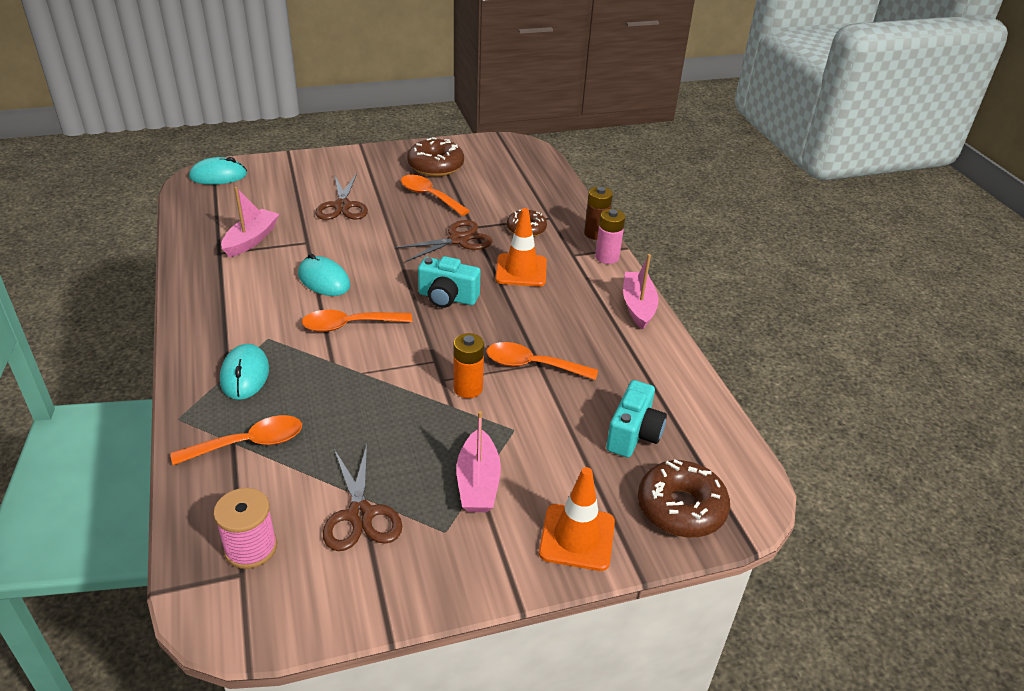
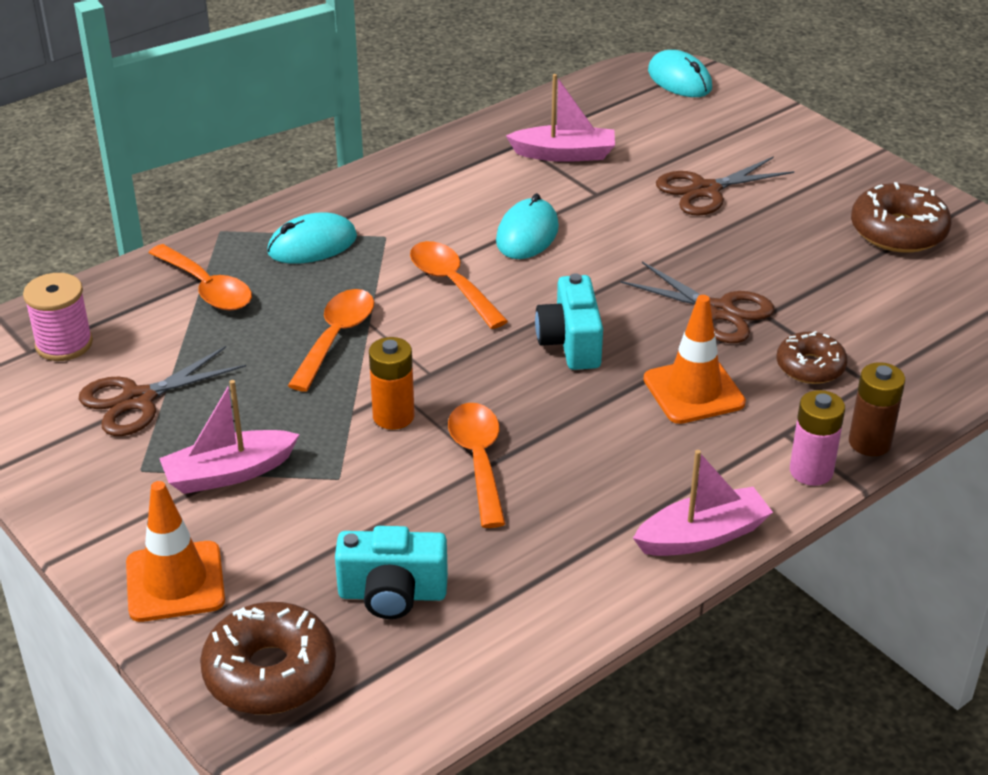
camera: 70 degrees right, 0 degrees up
(429, 196) = (807, 252): orange spoon -> orange spoon (336, 337)

